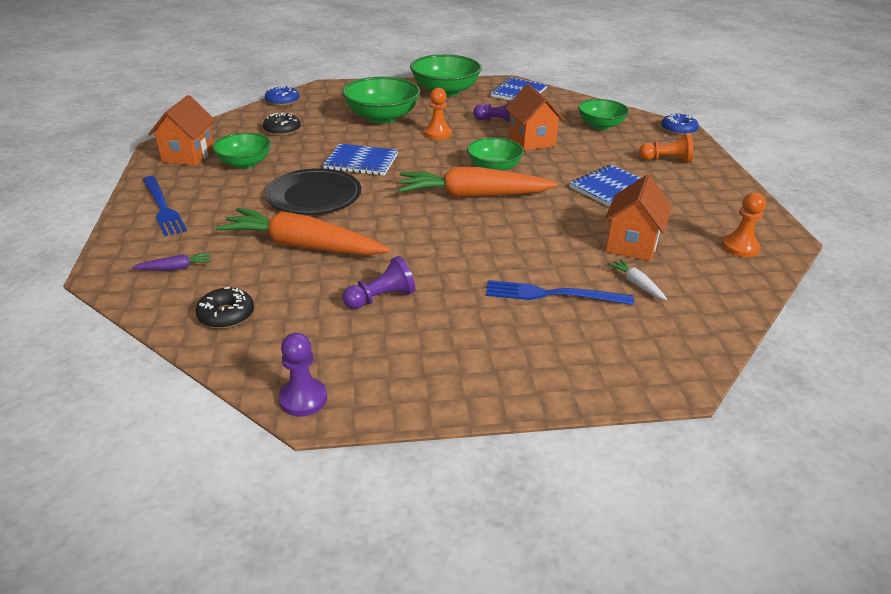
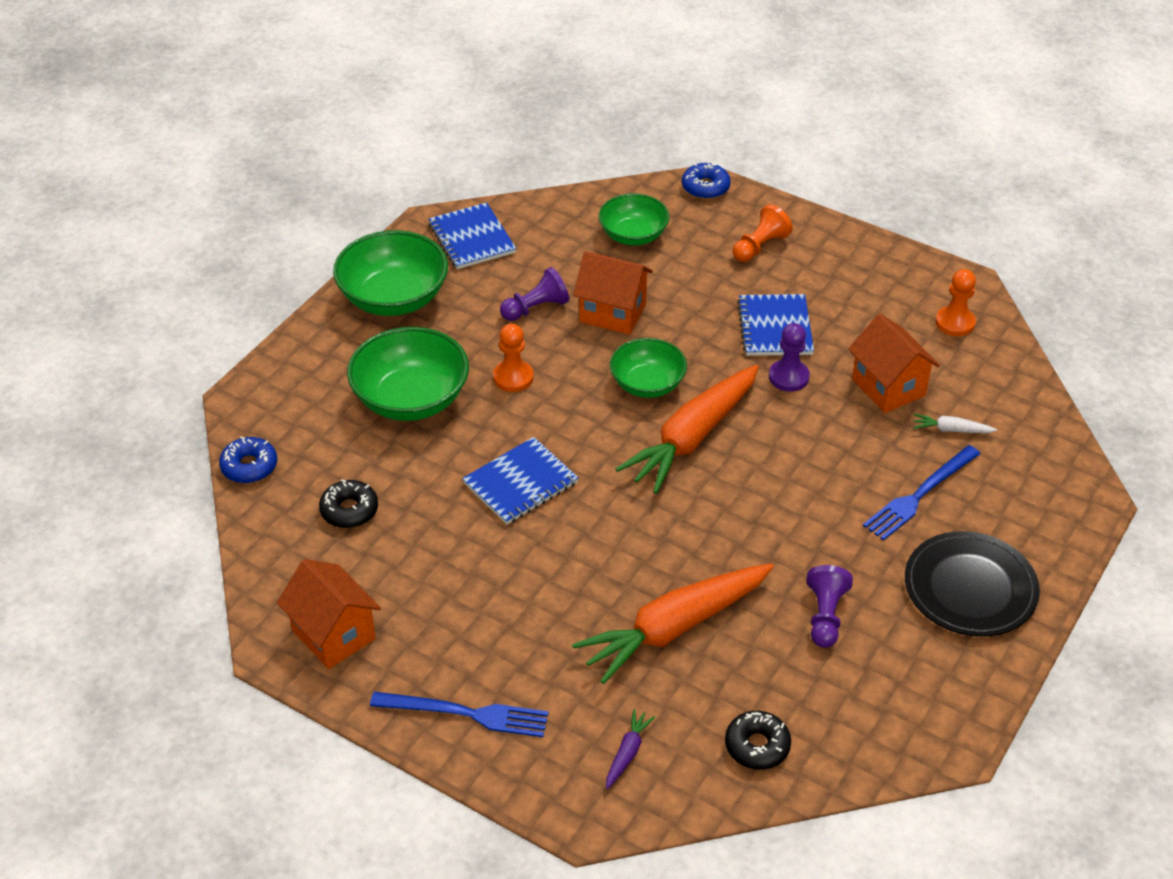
camera: 50 degrees left, 10 degrees up
(244, 163) = (415, 590): green bowl -> none
(303, 399) = (934, 745): purple pawn -> purple pawn (788, 377)
(314, 196) = (568, 566): black plate -> black plate (970, 588)

